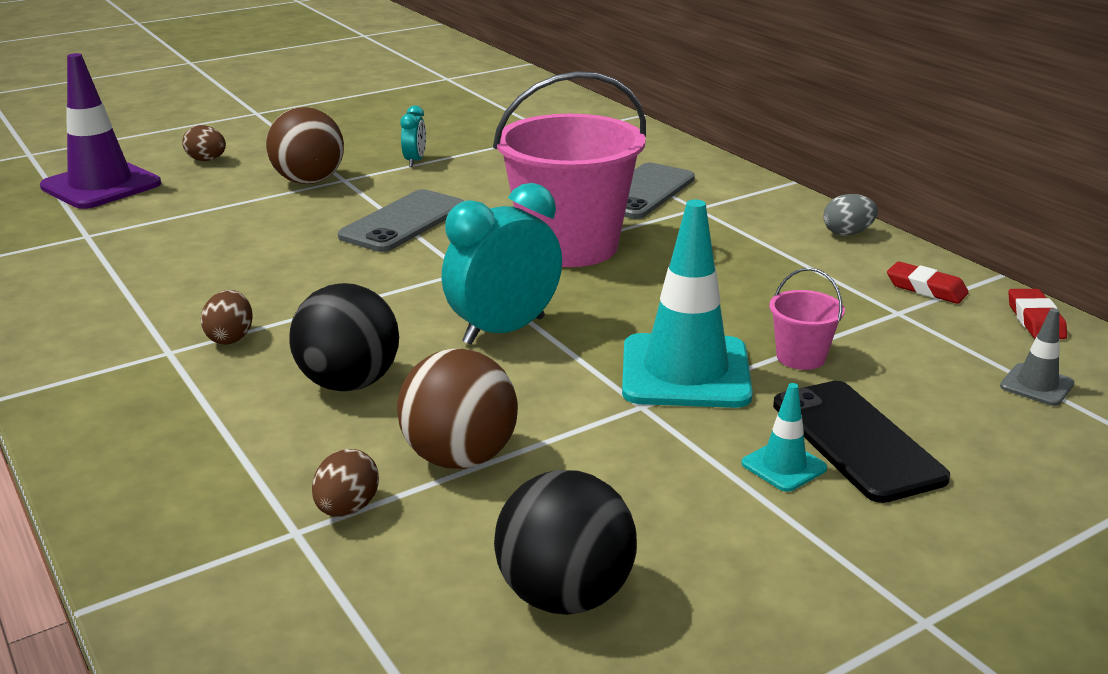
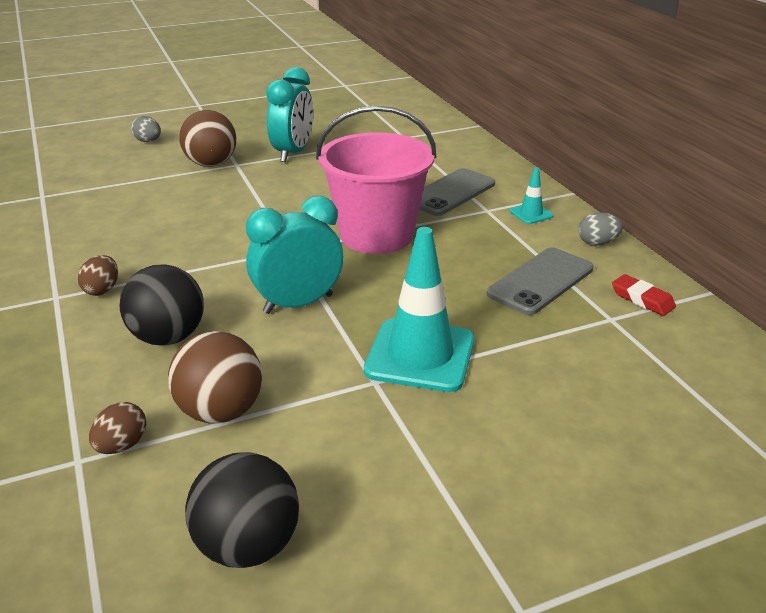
camera: 10 degrees right, 5 degrees up
(101, 185) = (68, 156): purple traffic cone -> none
(207, 160) = (148, 141): brown egg -> grey egg
(403, 222) = (263, 203): grey phone -> grey phone (540, 281)
(415, 161) = (293, 153): turquoise clock -> turquoise clock, size x2.04
(784, 466) = (463, 450): turquoise traffic cone -> turquoise traffic cone (531, 213)
(800, 357) = (516, 352): pink bucket -> none
(856, 440) = (531, 434): black phone -> none
(1035, 320) = (723, 338): red eraser -> none
(1036, 385) = (701, 399): grey traffic cone -> none

